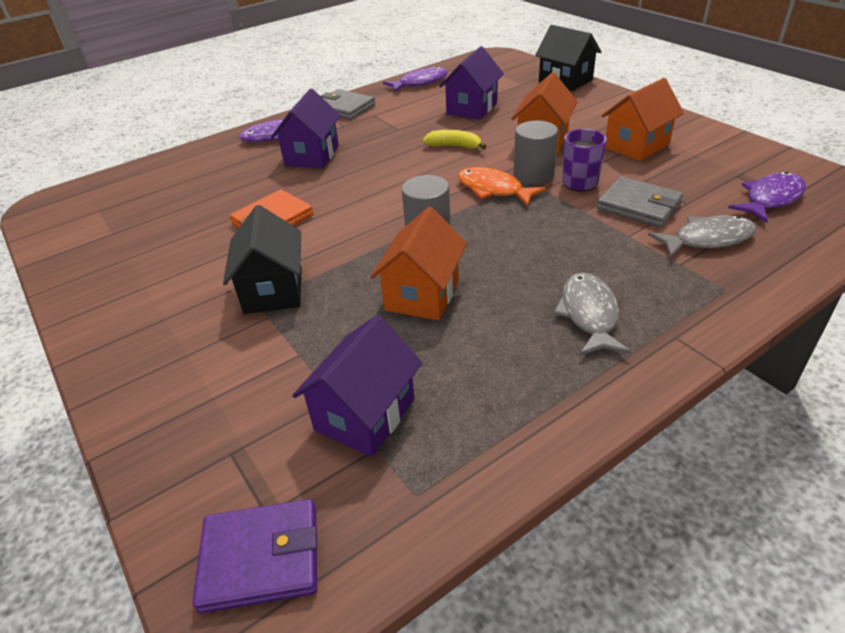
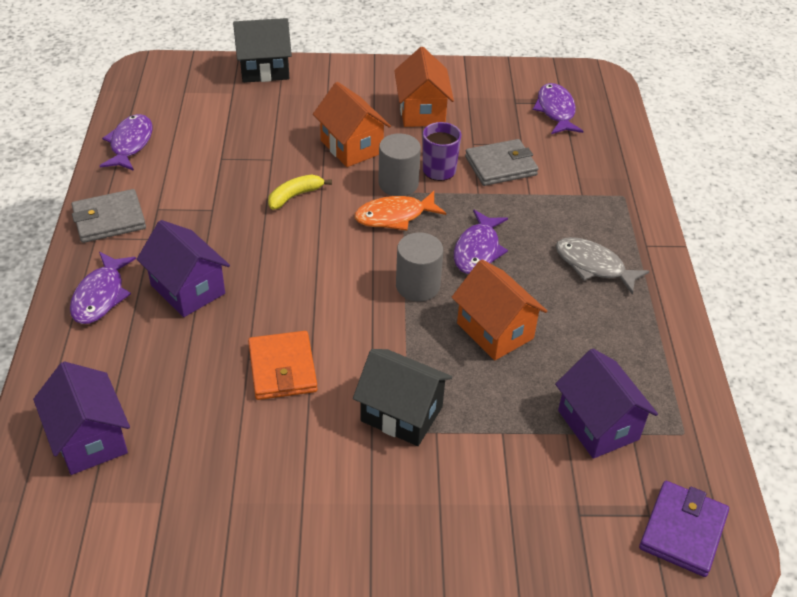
camera: 60 degrees left, 5 degrees up
(472, 108) = (237, 146): purple house -> purple house (90, 439)
(512, 242) = (478, 250): none -> purple fish
(707, 239) = (569, 166): grey fish -> none

